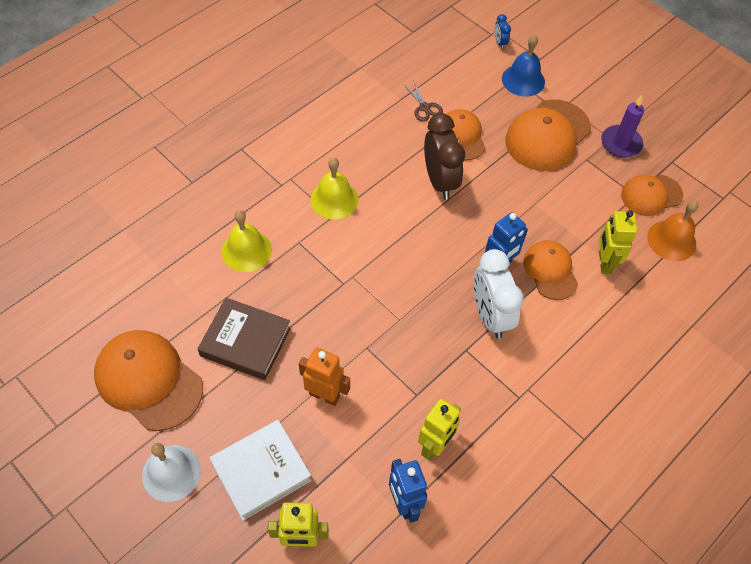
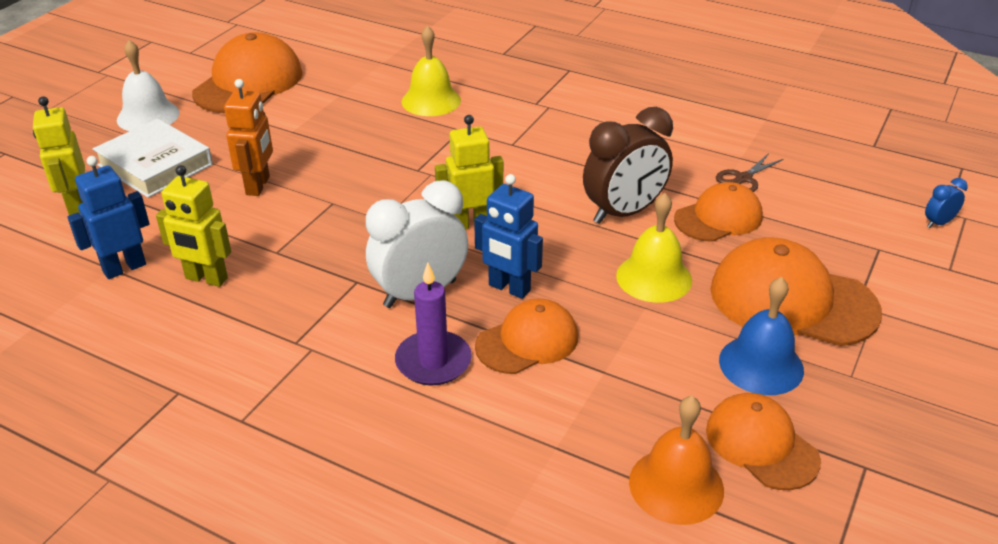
camera: 75 degrees right, 20 degrees down
(245, 342) = (312, 124): brown book -> none
(334, 199) = (537, 140): yellow bell -> yellow bell (654, 277)
(523, 80) = (885, 258): blue bell -> blue bell (761, 365)
(604, 263) = (576, 401): yellow robot -> yellow robot (471, 224)
(621, 143) = (850, 389): purple candle -> purple candle (433, 361)

